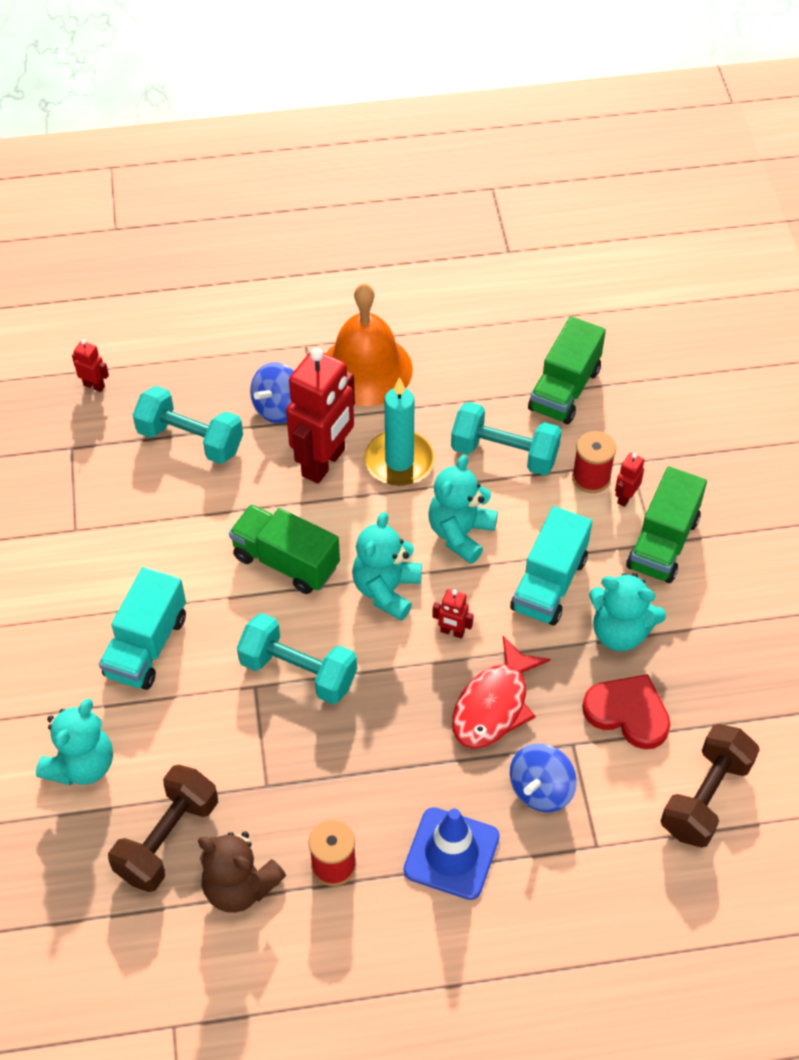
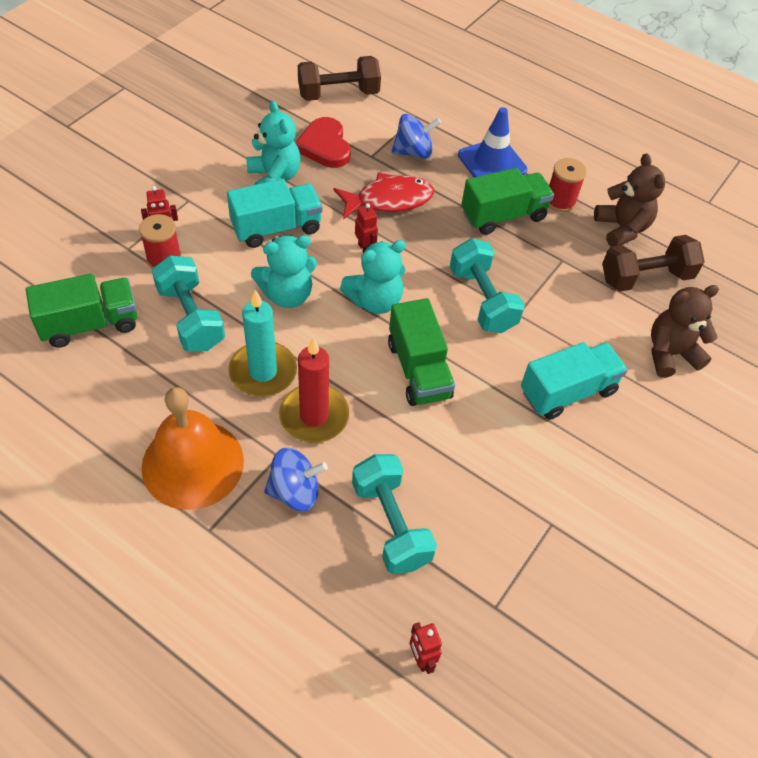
camera: 140 degrees left, 0 degrees up
(81, 765) = (670, 354): turquoise teddy bear -> brown teddy bear
(324, 463) = (314, 416): red robot -> red candle
(662, 543) = (184, 196): green truck -> green truck (503, 215)

